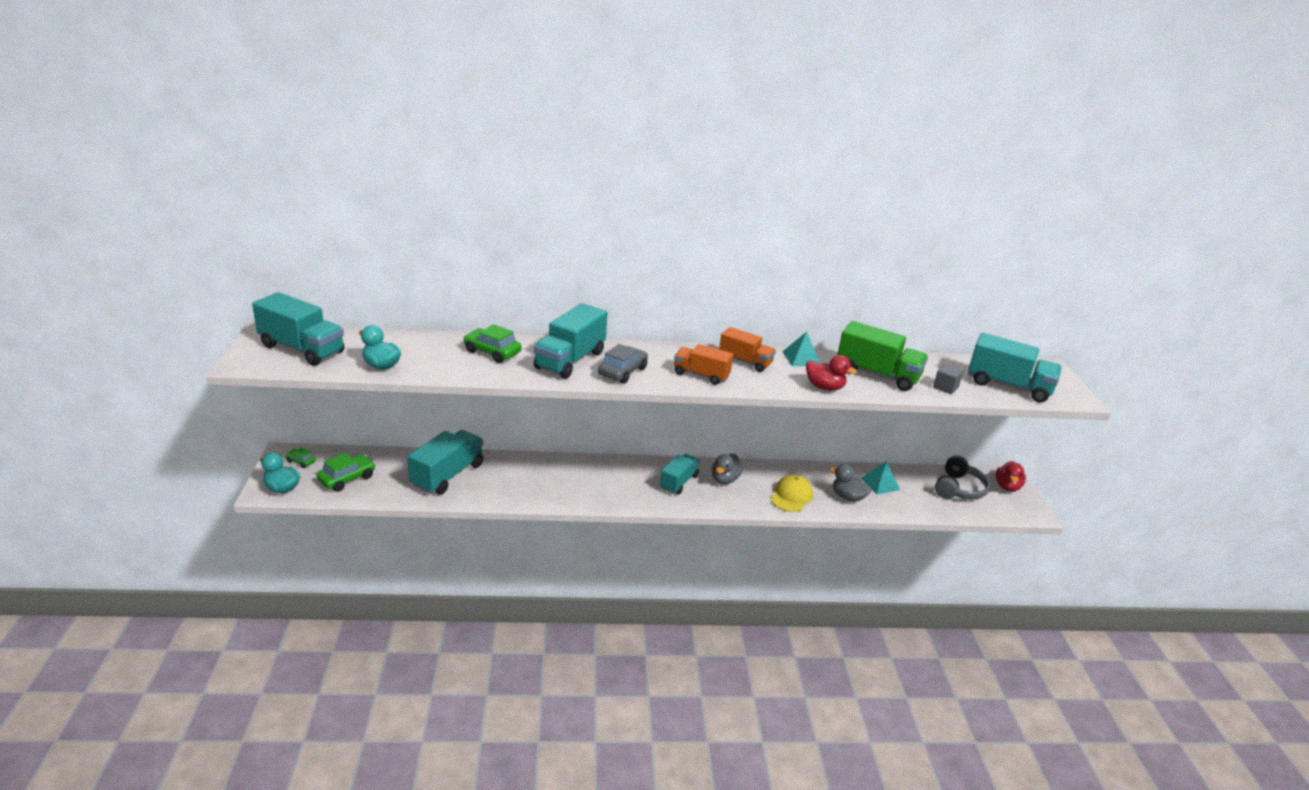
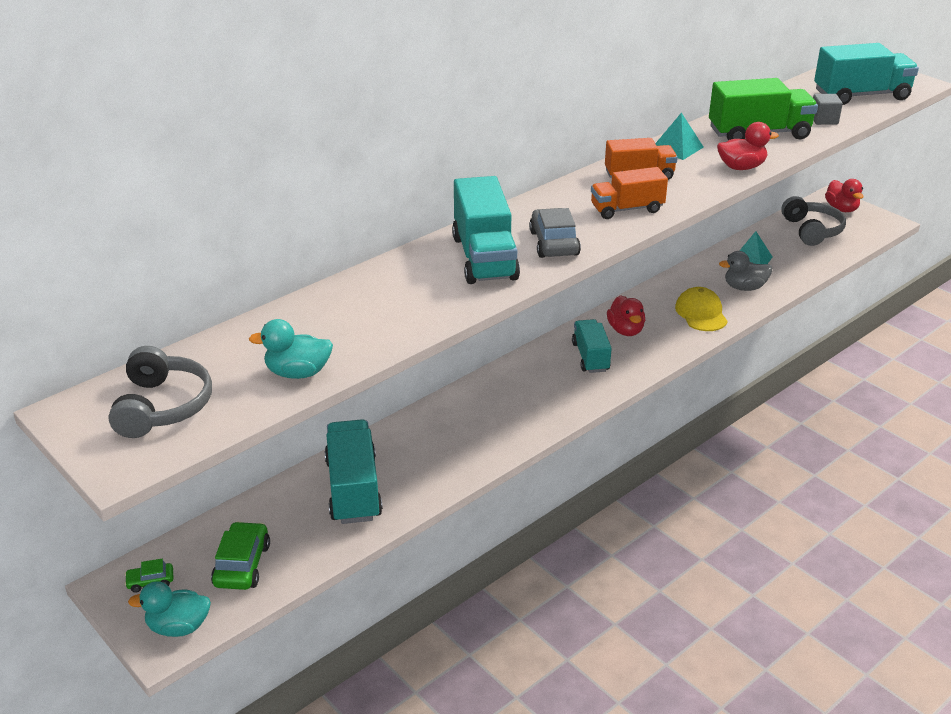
camera: 35 degrees left, 5 degrees up
(302, 349) = (162, 406): turquoise truck -> grey headphones
(492, 352) = (390, 291): green car -> none
(724, 479) = (625, 330): grey duck -> red duck

